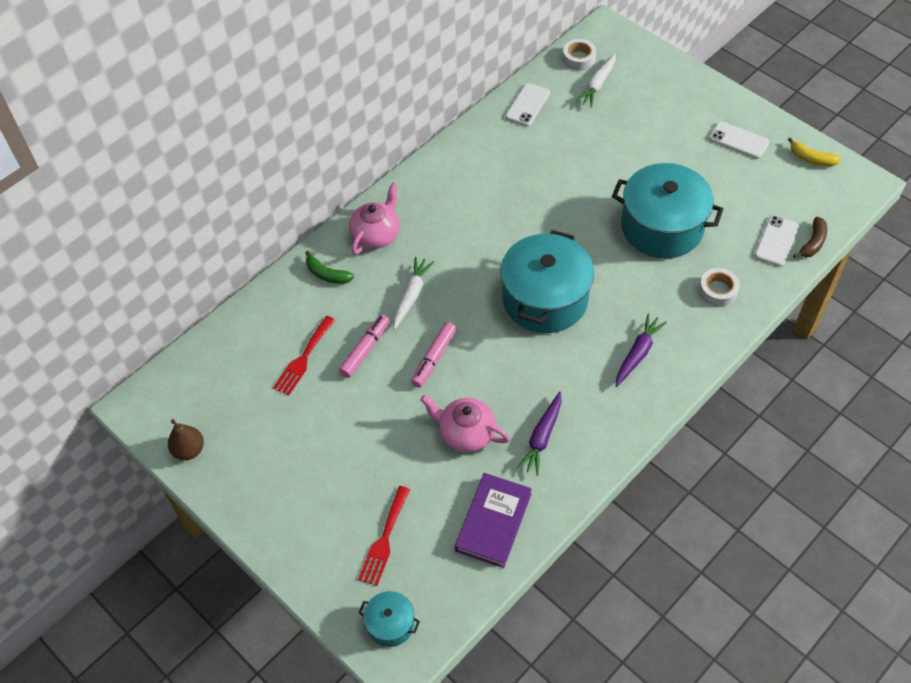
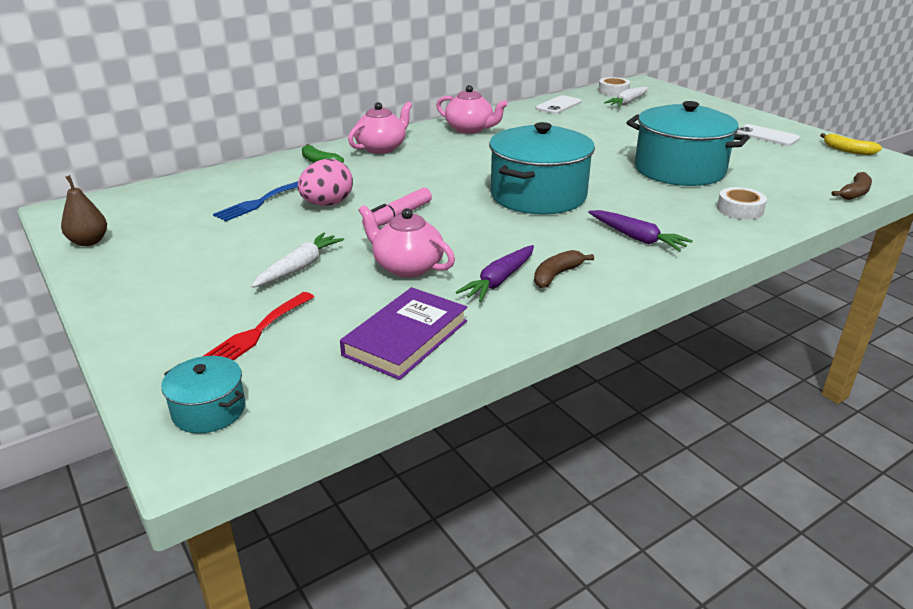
camera: 10 degrees right, 25 degrees down
(303, 358) = (259, 202): red fork -> blue fork
(365, 349) = (327, 204): pink marker -> pink egg
(411, 296) = (396, 180): white carrot -> white carrot (299, 267)
(451, 177) = (470, 129): none -> pink teapot
(584, 421) = (556, 275): none -> brown banana
(638, 353) = (637, 238): purple carrot -> purple carrot turned 90 degrees clockwise
(776, 241) = (810, 188): white phone -> none

